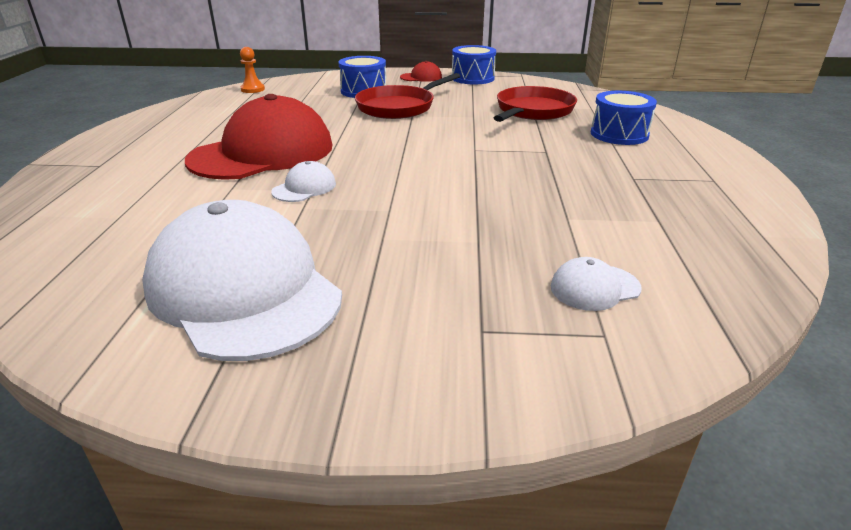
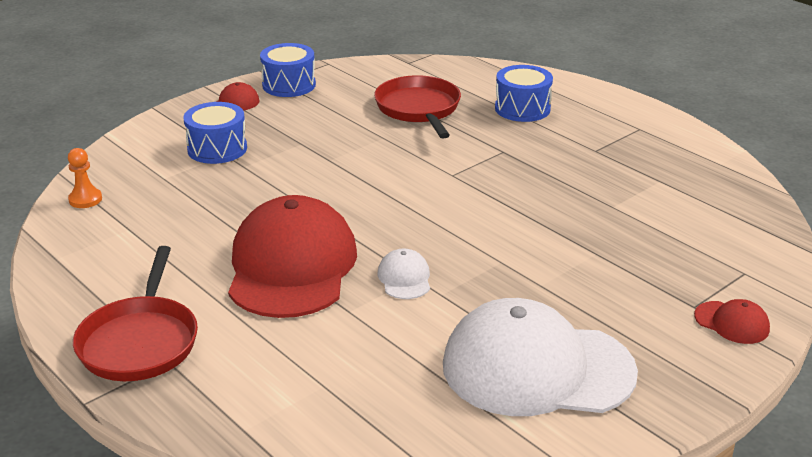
camera: 45 degrees left, 0 degrees up
(399, 107) = (297, 155): red pan -> red pan (140, 341)
(492, 370) = (732, 323): none -> red cap
(594, 287) = (700, 248): white cap -> none

